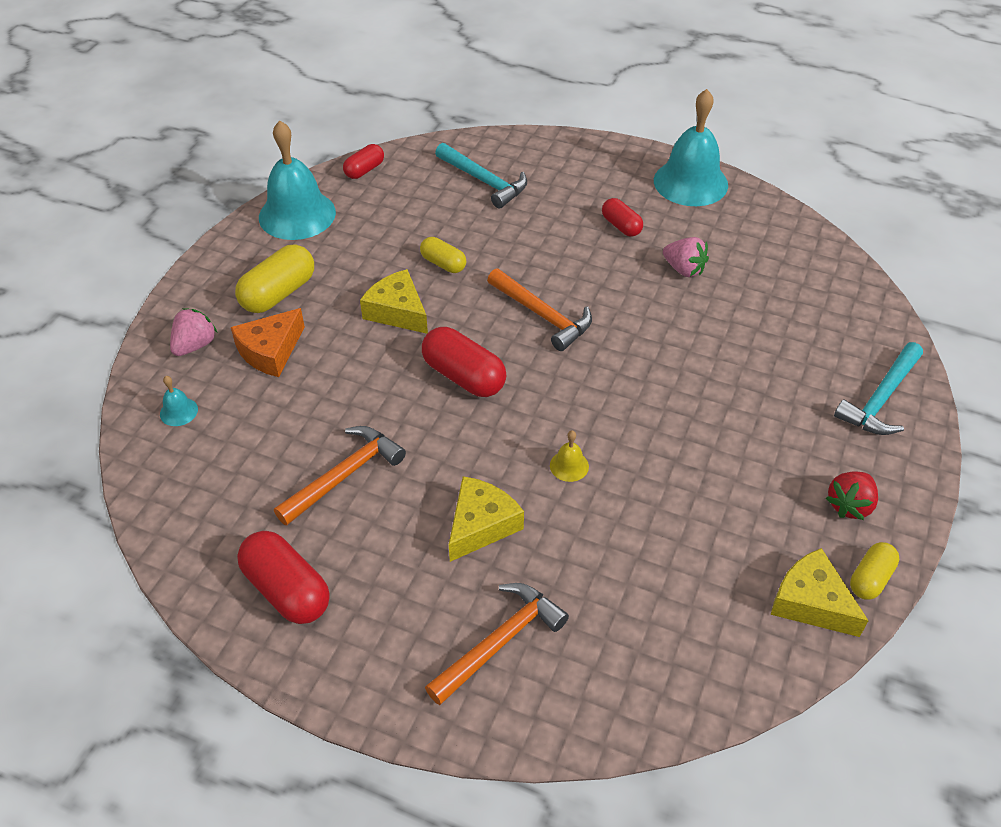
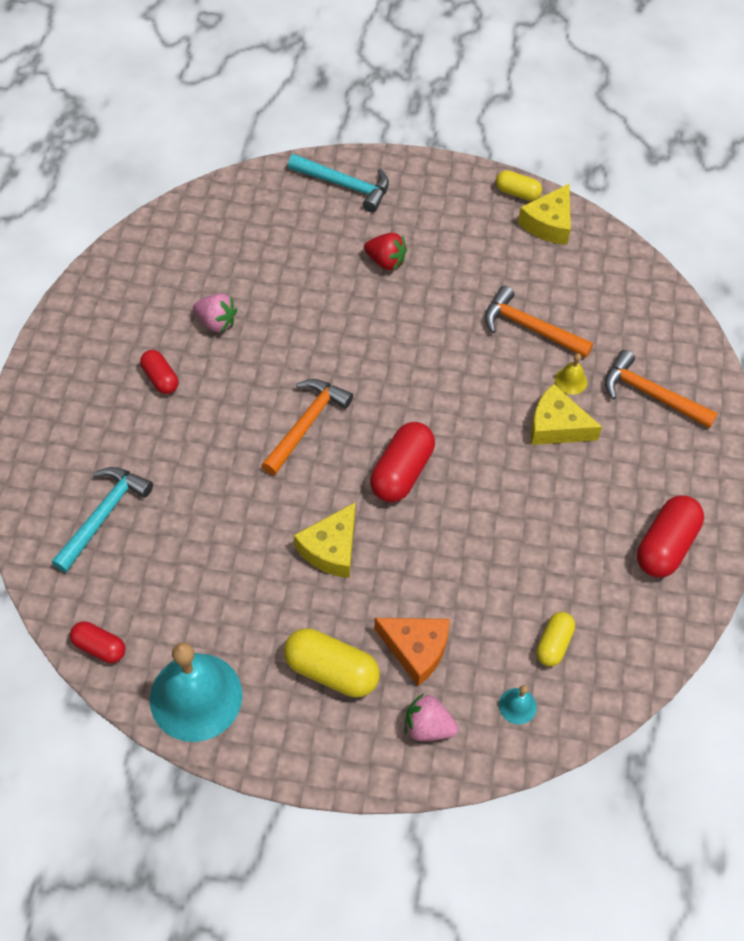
camera: 105 degrees left, 10 degrees up
(344, 475) = (542, 537): orange hammer -> orange hammer (530, 328)
(443, 264) = (250, 524): yellow capsule -> yellow capsule (554, 644)
(569, 466) = (478, 377): yellow bell -> yellow bell (570, 381)
(621, 226) = (160, 378): red capsule -> red capsule turned 75 degrees counterclockwise
(684, 269) = (216, 322): pink strawberry -> pink strawberry turned 90 degrees clockwise
(690, 182) = (78, 328): turquoise bell -> none
(849, 505) = (457, 204): red strawberry -> red strawberry (385, 261)

